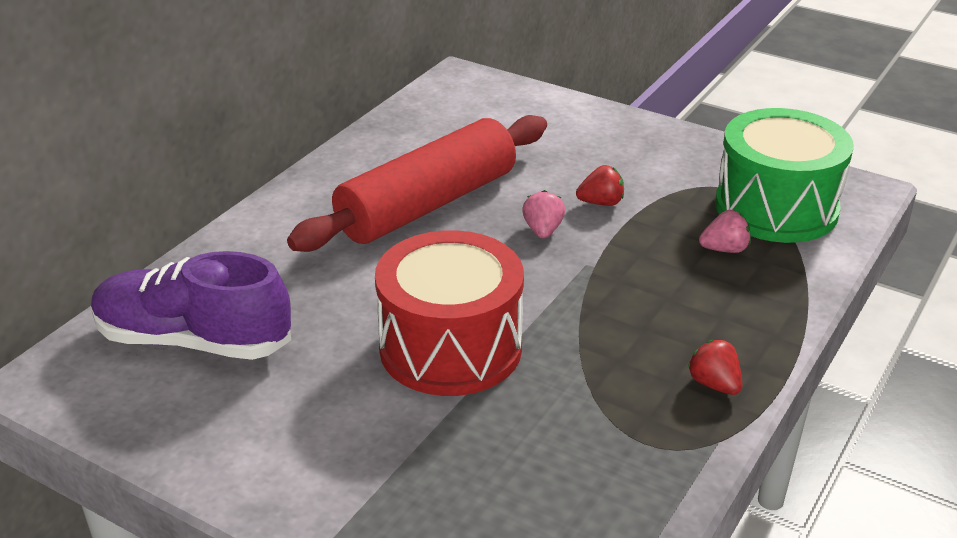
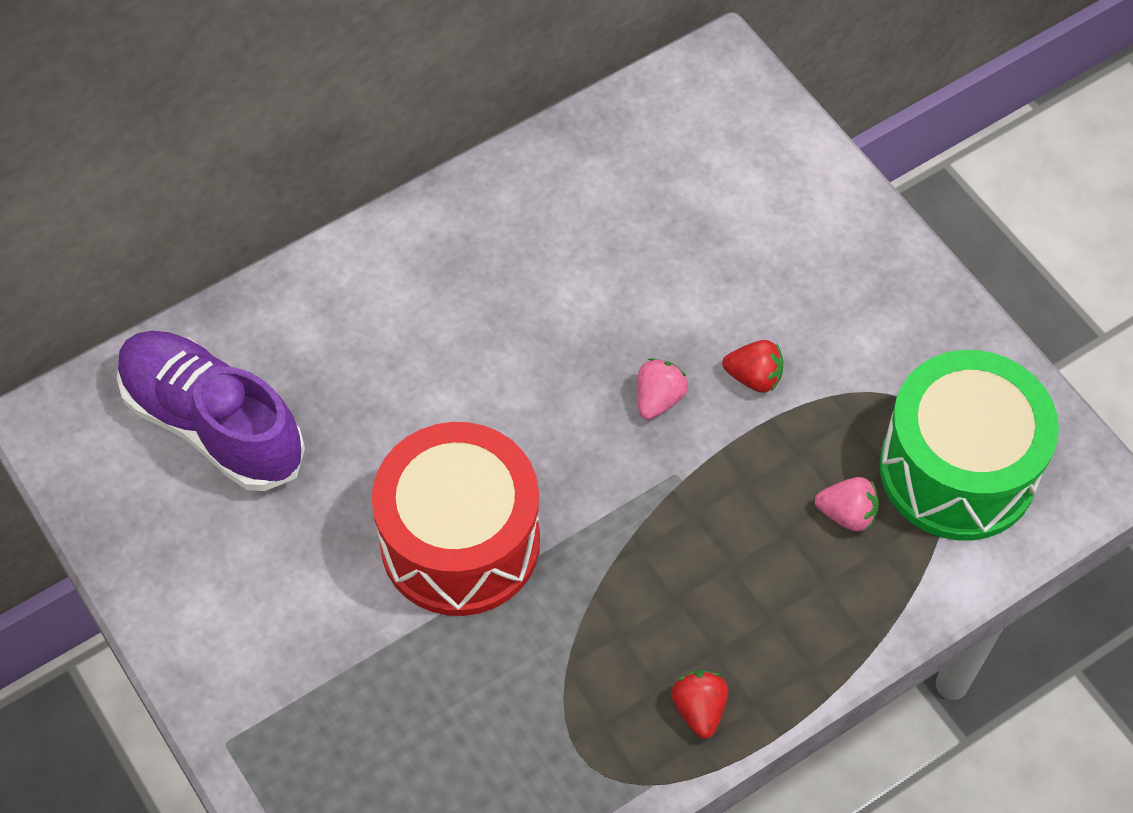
camera: 25 degrees right, 25 degrees up
(427, 205) = (553, 302): red rolling pin -> none

